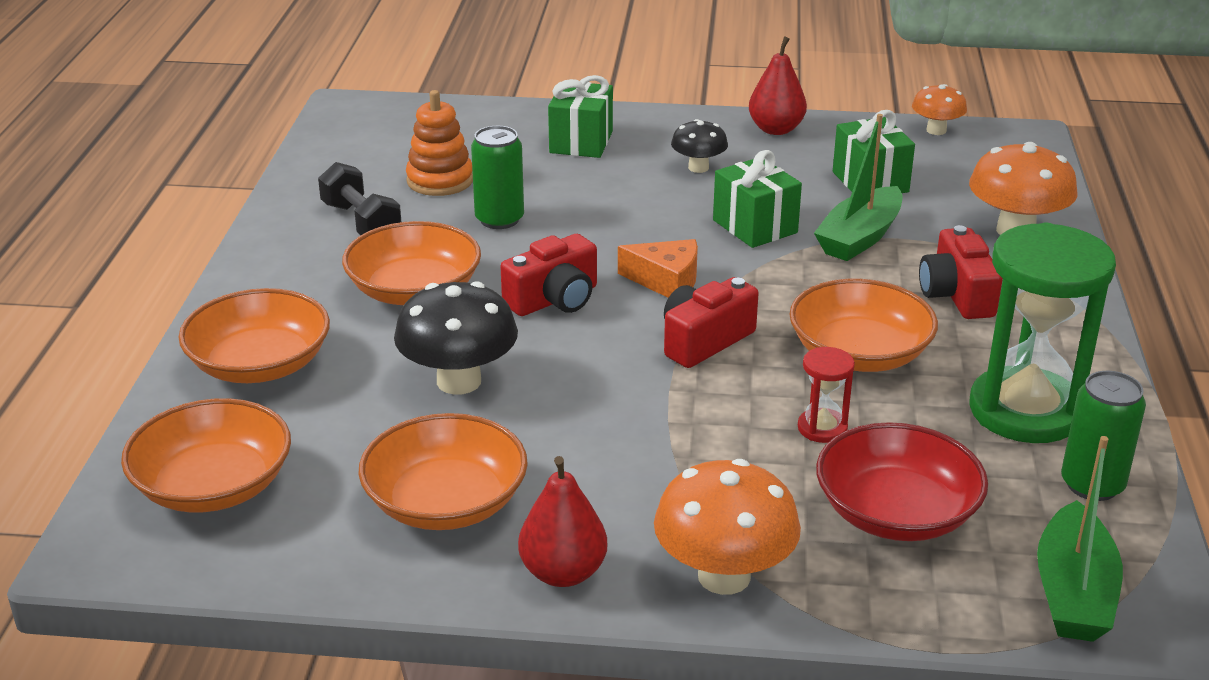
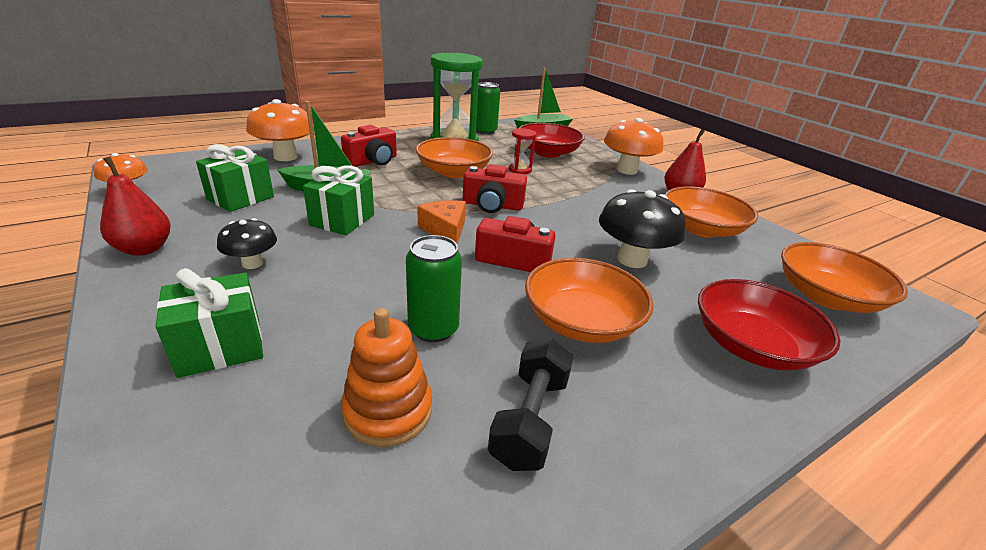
camera: 130 degrees left, 0 degrees up
(260, 364) = (751, 345): orange bowl -> red bowl

